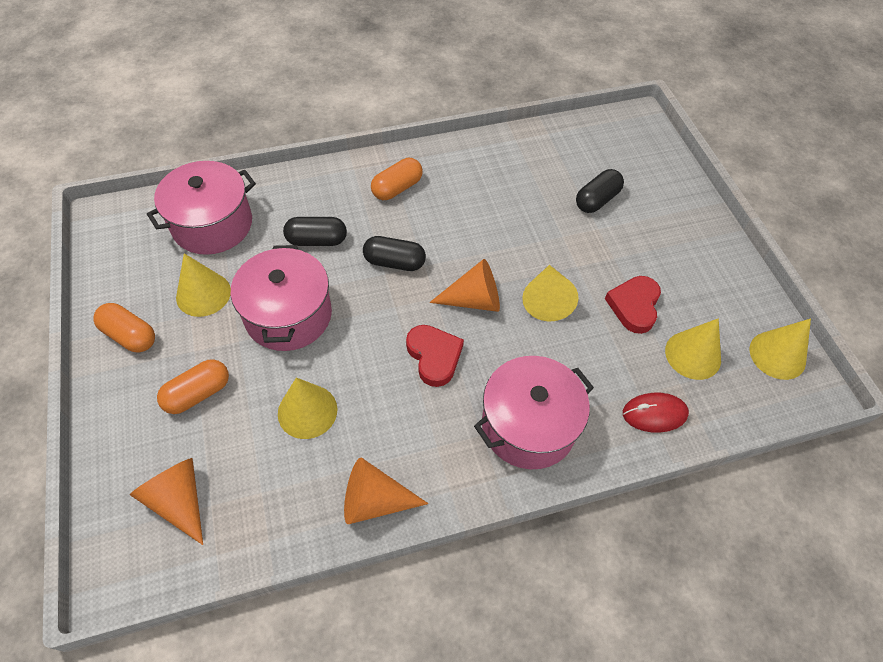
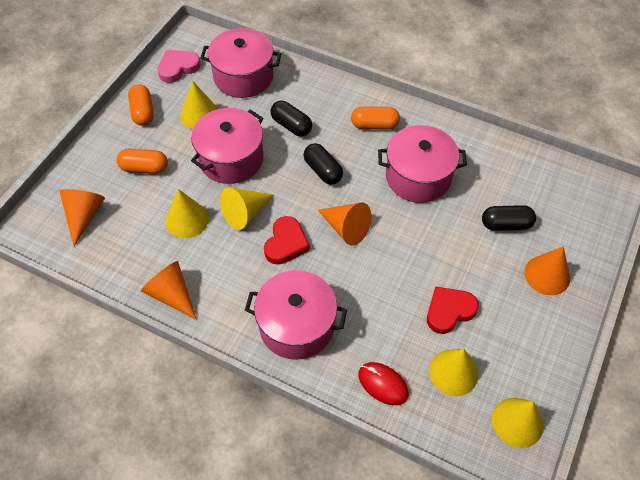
camera: 45 degrees right, 0 degrees up
(123, 261) = (178, 68): none -> pink heart
(485, 209) = (418, 177): none -> pink pot
(546, 300) = (393, 263): yellow cone -> yellow cone (245, 213)
(669, 219) = (547, 275): none -> orange cone

